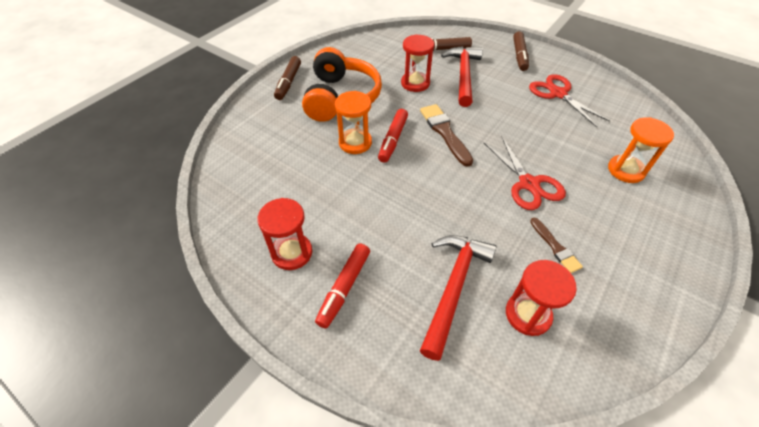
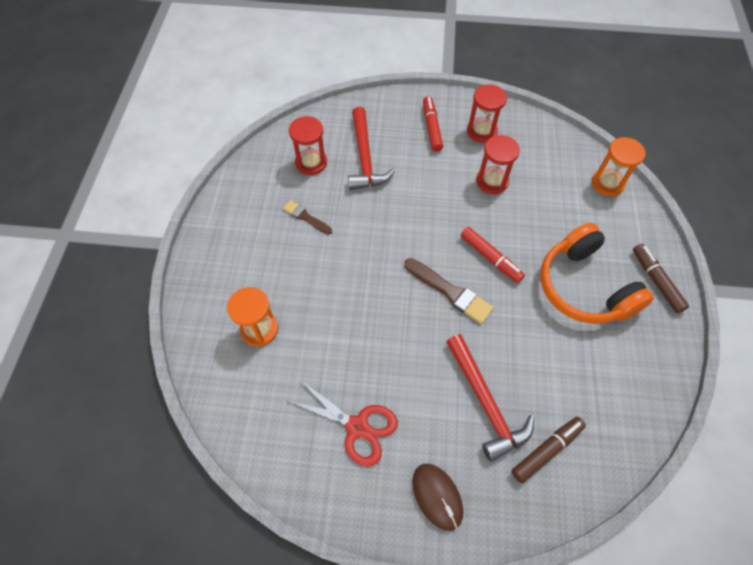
camera: 150 degrees right, 10 degrees up
(355, 143) = (520, 237): orange hourglass -> orange hourglass (607, 183)
(393, 140) = (490, 258): red marker -> red marker turned 150 degrees clockwise
(415, 83) = (529, 354): red hourglass -> red hourglass (492, 181)
(519, 56) = (437, 496): brown marker -> brown mouse
(528, 184) = (345, 267): red scissors -> none

